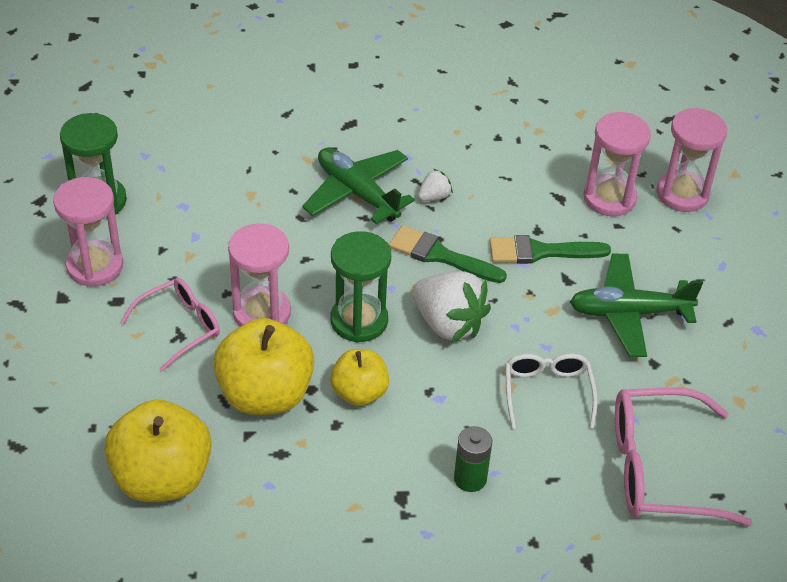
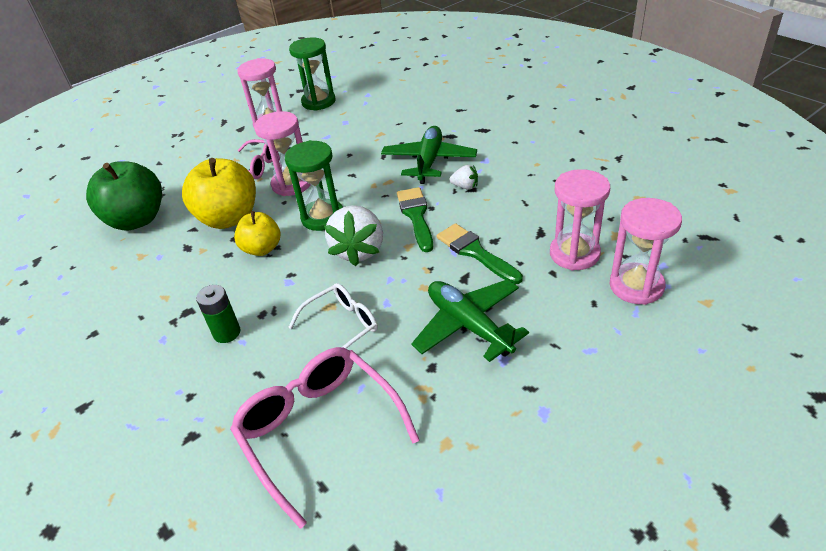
camera: 60 degrees right, 5 degrees down
(162, 478) = (137, 220): yellow apple -> green apple

